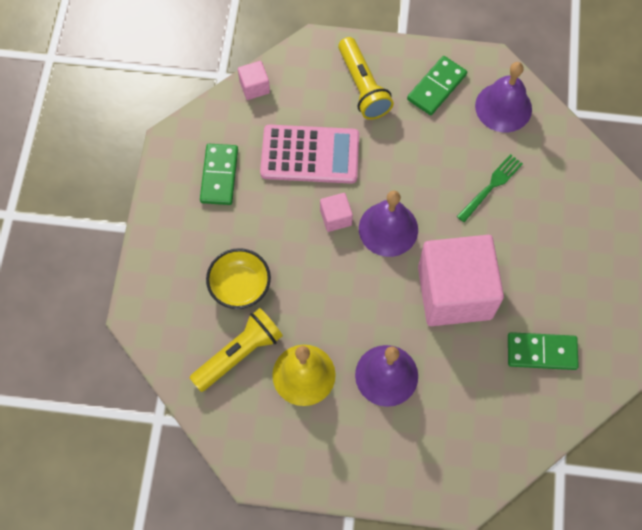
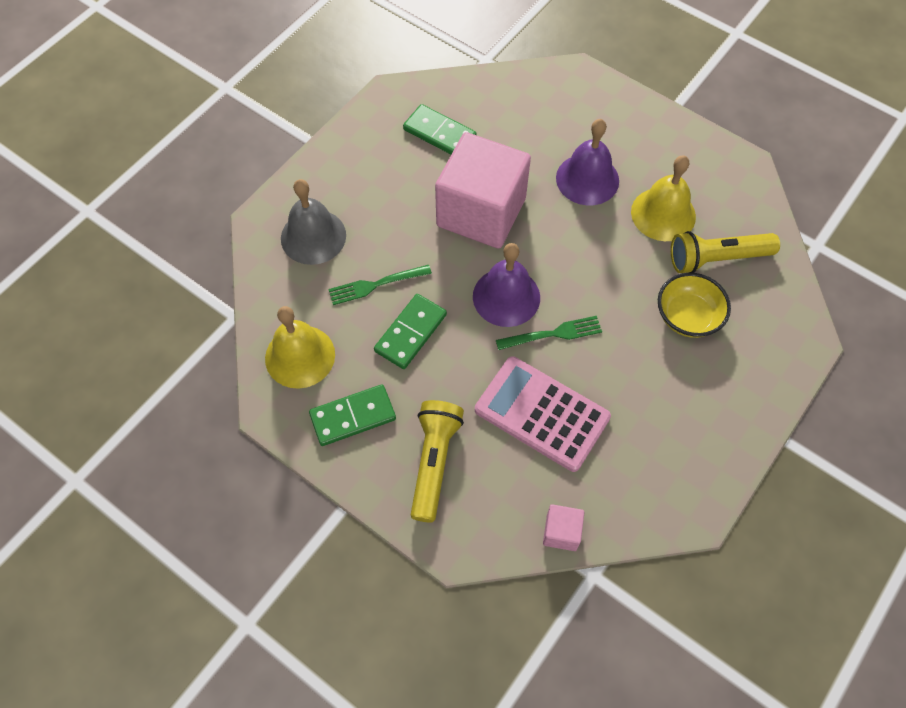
camera: 150 degrees left, 5 degrees down
(219, 175) = (656, 443): green domino -> green domino (411, 333)
(335, 217) = (553, 334): pink cube -> green fork
(503, 107) = (300, 356): purple bell -> yellow bell
(568, 199) = (313, 236): none -> grey bell

